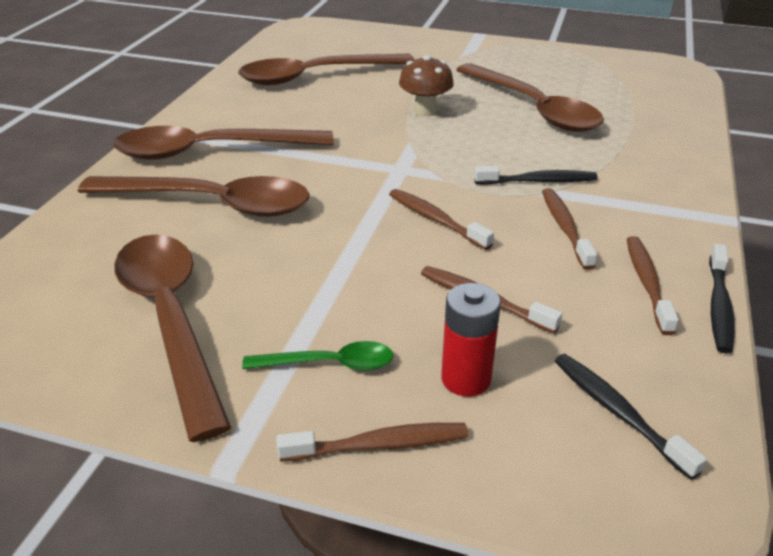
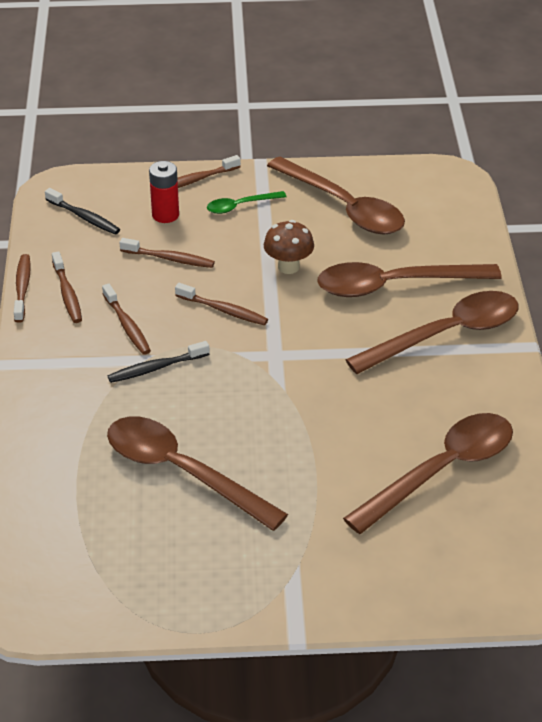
camera: 160 degrees right, 5 degrees up
(425, 111) = (291, 439): brown mushroom -> brown mushroom (288, 267)
(719, 306) = (22, 288): black toothbrush -> brown toothbrush

